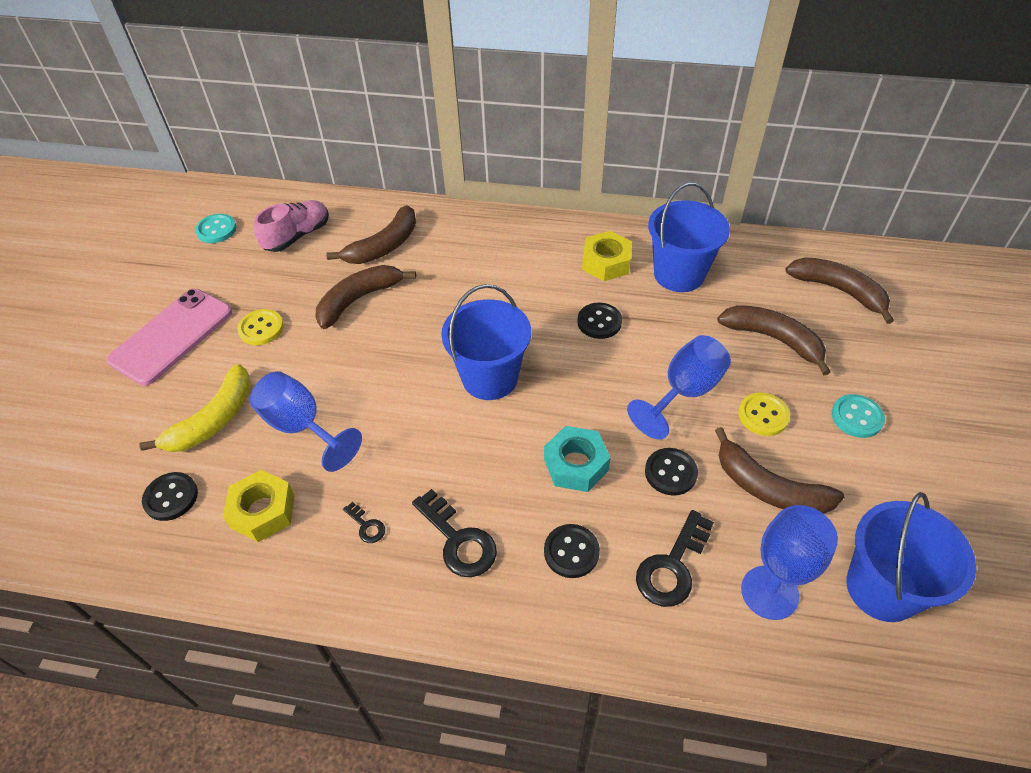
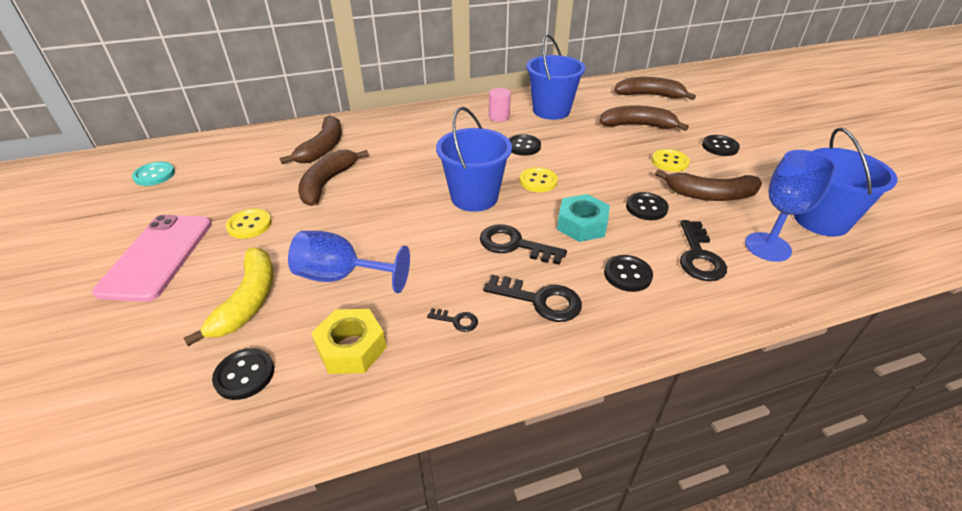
camera: 30 degrees left, 10 degrees down
(297, 236) = (239, 160): pink shoe -> none
(484, 460) = (514, 245): none -> black key
(576, 382) = (538, 181): none -> yellow button
(606, 262) = (499, 117): yellow nut -> pink cylinder
(684, 392) = (612, 165): blue goblet -> none
(857, 417) = (720, 147): turquoise button -> black button

